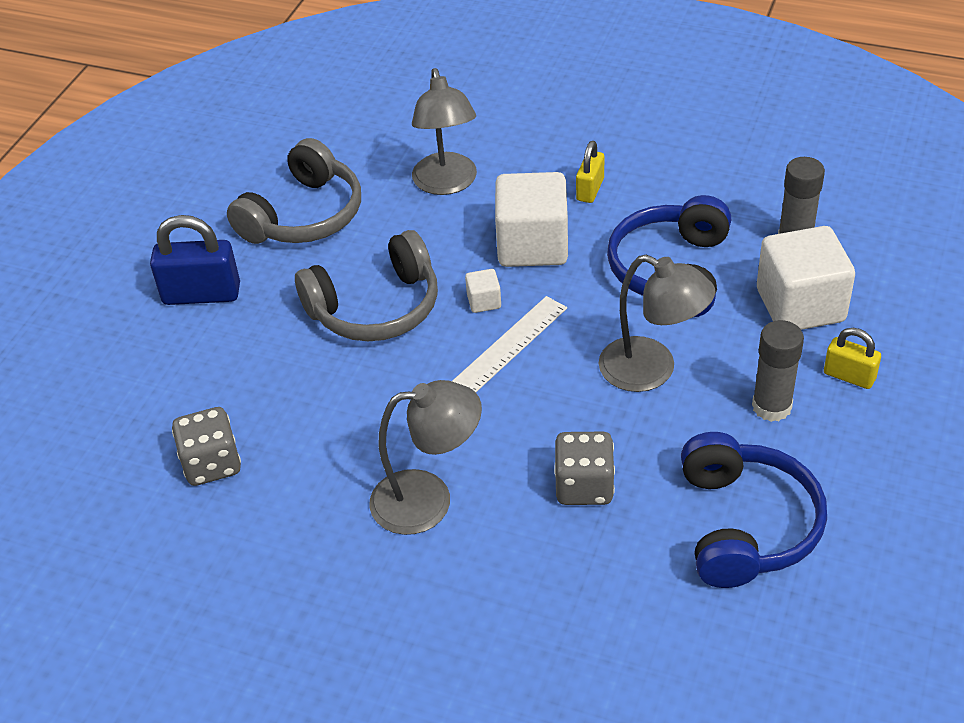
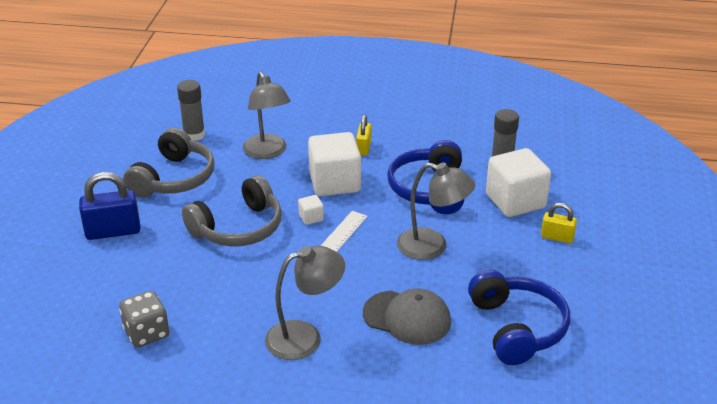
camera: 15 degrees left, 10 degrees down
(584, 486) = (407, 317): grey dice -> grey cap
(771, 406) = (514, 259): grey glue stick -> grey glue stick (194, 135)

